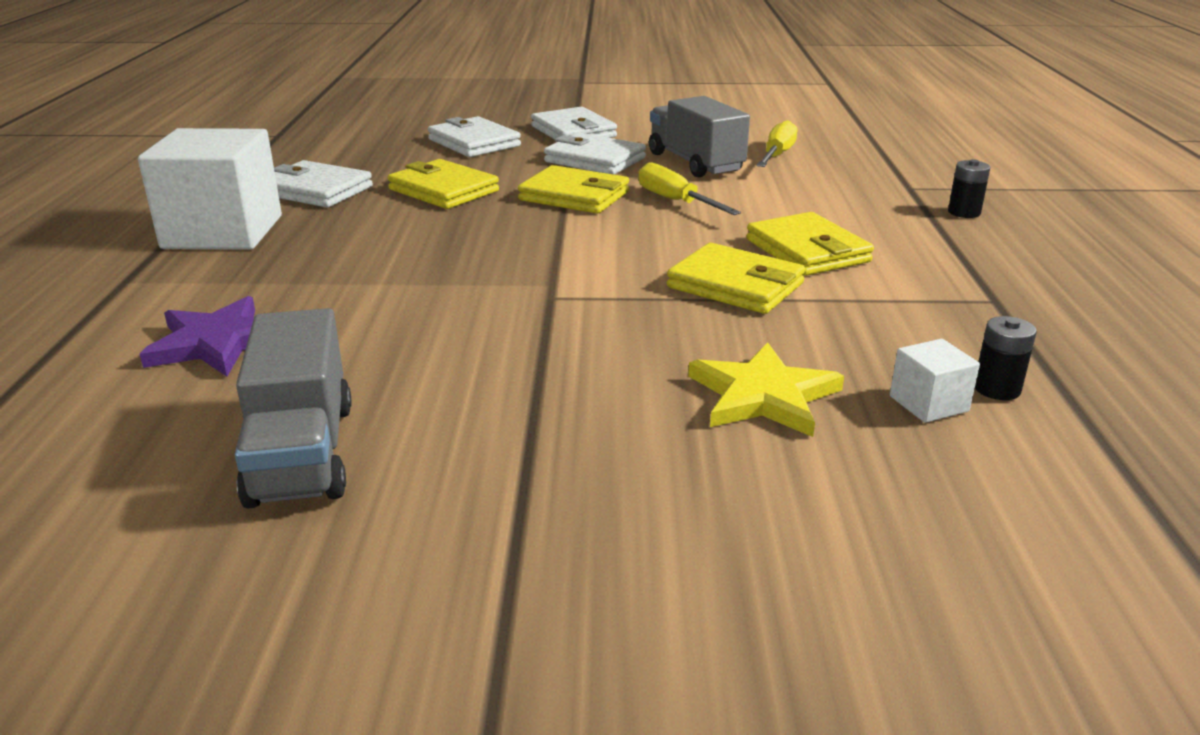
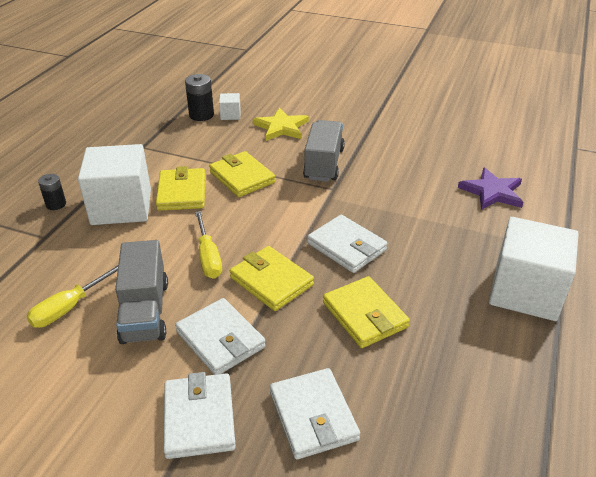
camera: 160 degrees left, 10 degrees up
(302, 453) = (445, 138): grey truck -> grey truck (324, 164)
(316, 190) = (469, 342): white wallet -> white wallet (347, 247)
(869, 223) = (121, 207): none -> white cube
(997, 389) = (201, 115): black battery -> black battery, size x1.54

